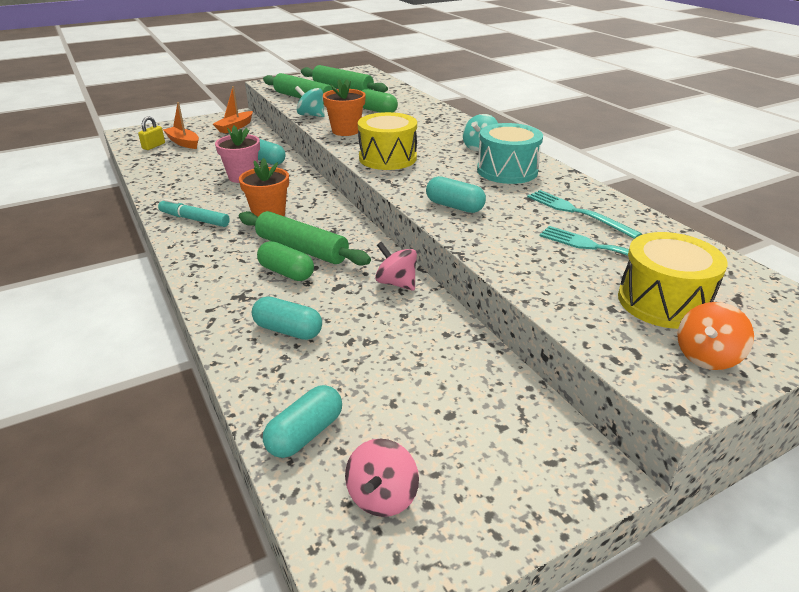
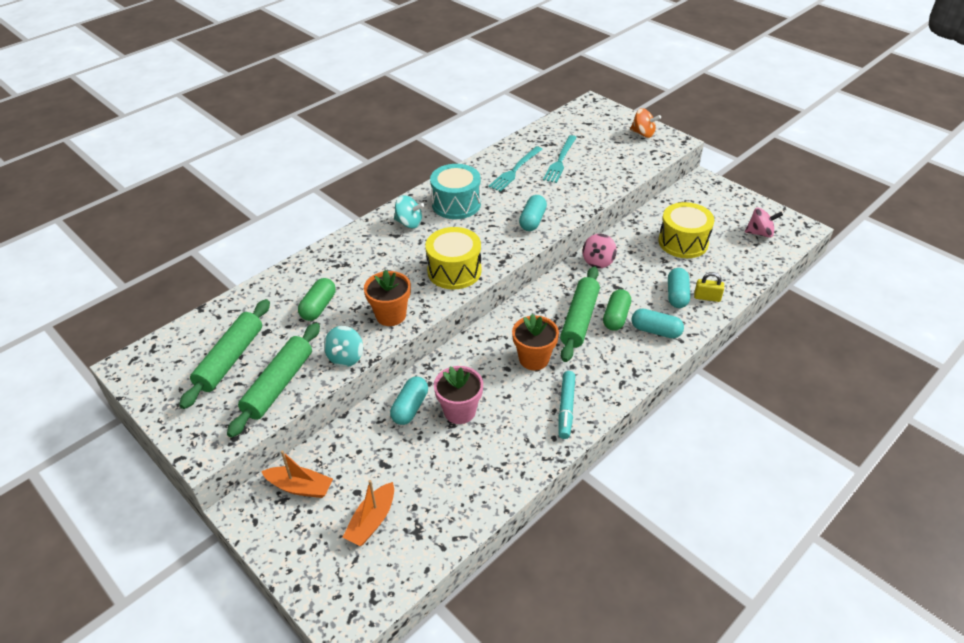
camera: 105 degrees left, 10 degrees up
(154, 146) = (392, 551): yellow padlock -> yellow padlock (707, 297)
(305, 434) = (746, 264): turquoise capsule -> turquoise capsule (655, 331)
(663, 302) = (605, 143): yellow drum -> yellow drum (683, 242)

